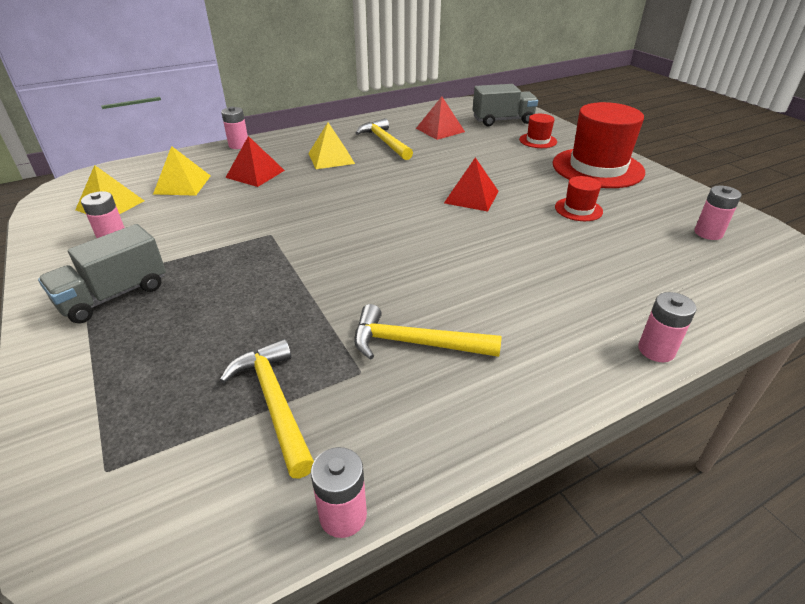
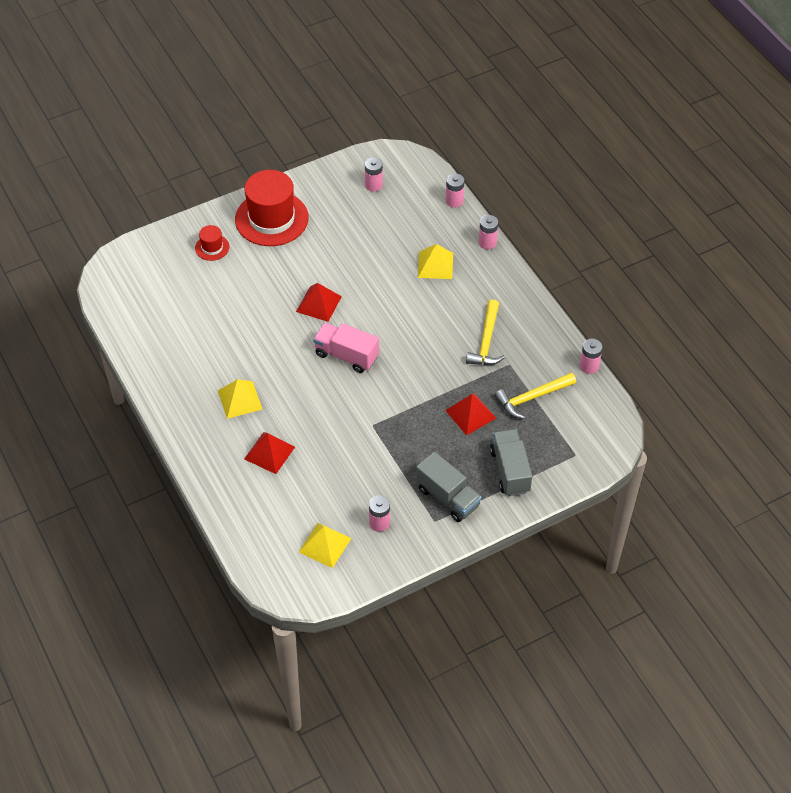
camera: 90 degrees left, 15 degrees up
(182, 184) = (288, 503): yellow pyramid -> yellow pyramid (435, 265)
(239, 145) = (203, 478): pink battery -> pink battery (454, 201)
(385, 142) = (205, 360): yellow hammer -> none
(388, 215) = (346, 355): none -> pink truck
(440, 130) = (178, 317): red pyramid -> red pyramid (470, 414)
(502, 120) = (159, 266): grey truck -> grey truck (510, 471)
(578, 209) = (340, 244): red hat -> none

